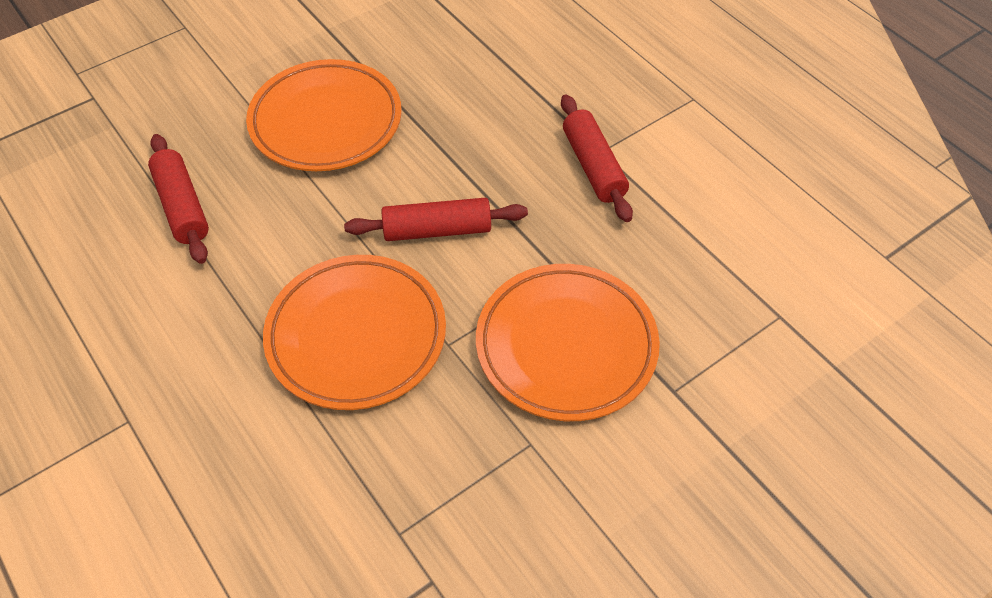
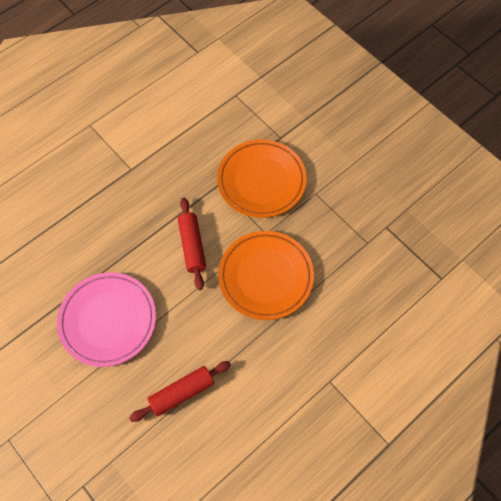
camera: 95 degrees left, 10 degrees up
(326, 122) = (108, 320): orange plate -> pink plate
(593, 166) = (142, 172): red rolling pin -> none

